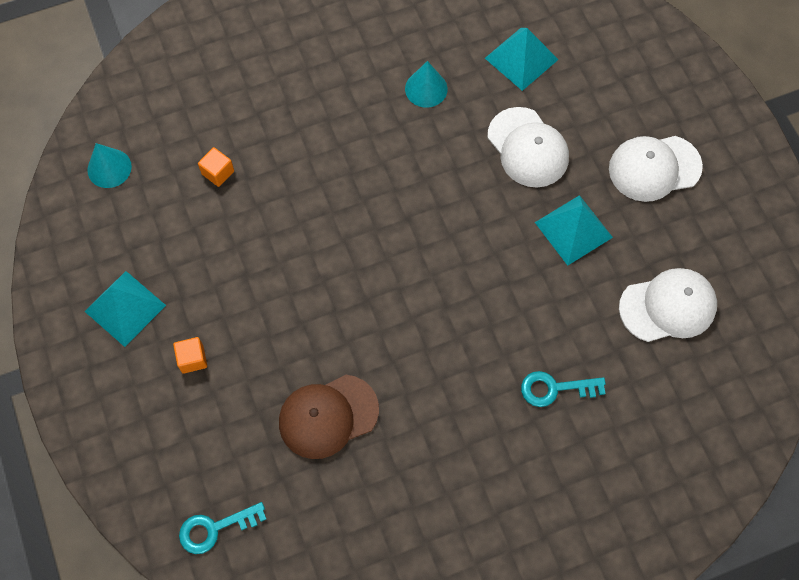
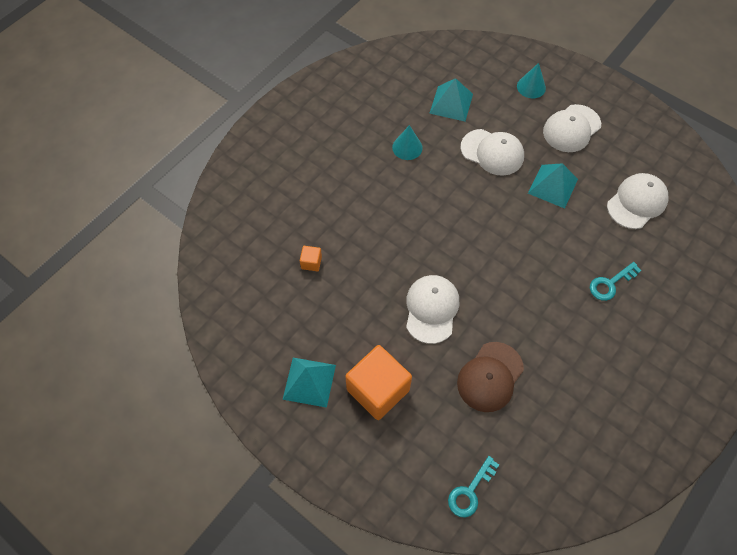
camera: 30 degrees left, 5 degrees down
(109, 168) = (235, 297): turquoise cone -> turquoise cone (531, 87)
(192, 359) = (378, 390): orange cube -> orange cube, size x2.34
(316, 301) = (431, 309): none -> white cap

